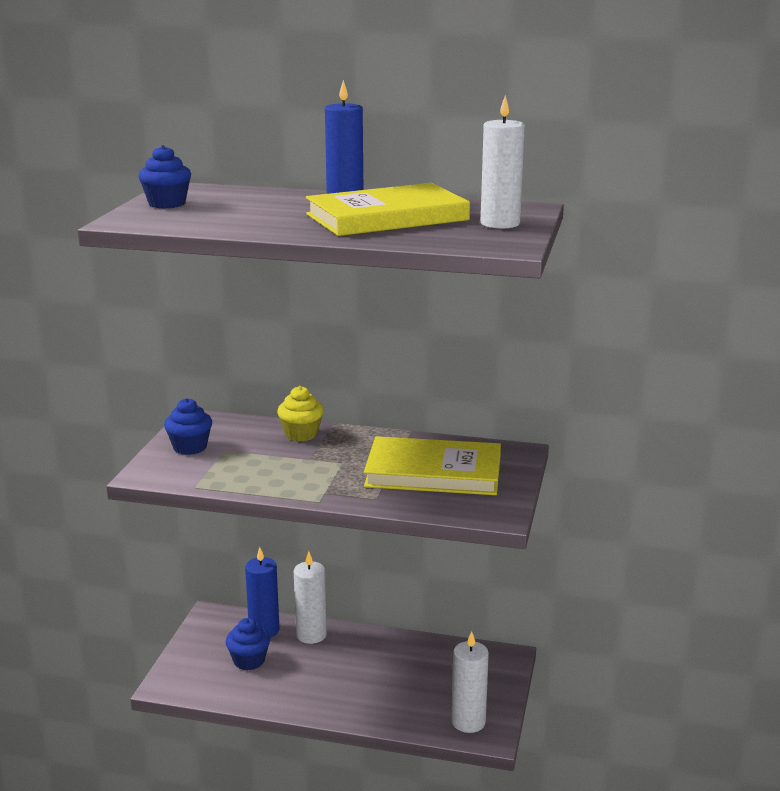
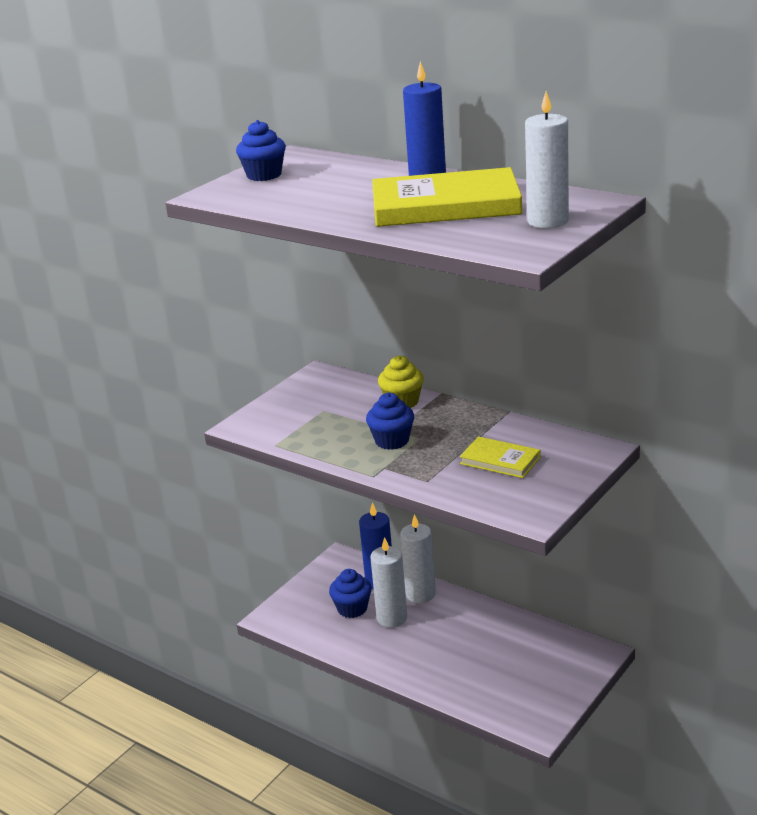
camera: 25 degrees right, 5 degrees up
(190, 447) = (295, 403): blue cupcake -> blue cupcake (392, 441)
(433, 472) = (500, 460): yellow book -> yellow book, size x0.53
(468, 722) = (524, 710): white candle -> white candle (392, 618)

